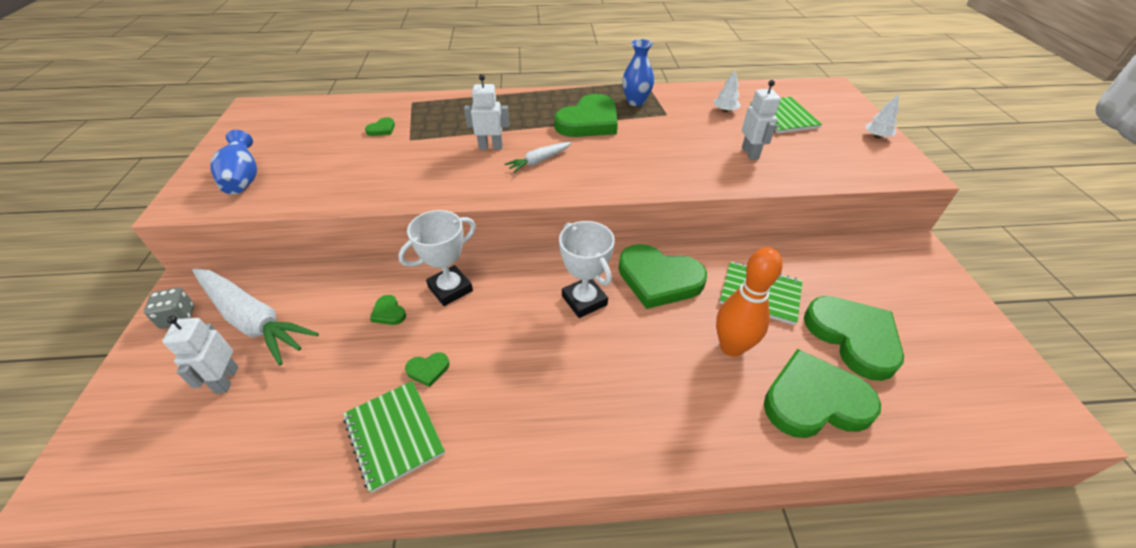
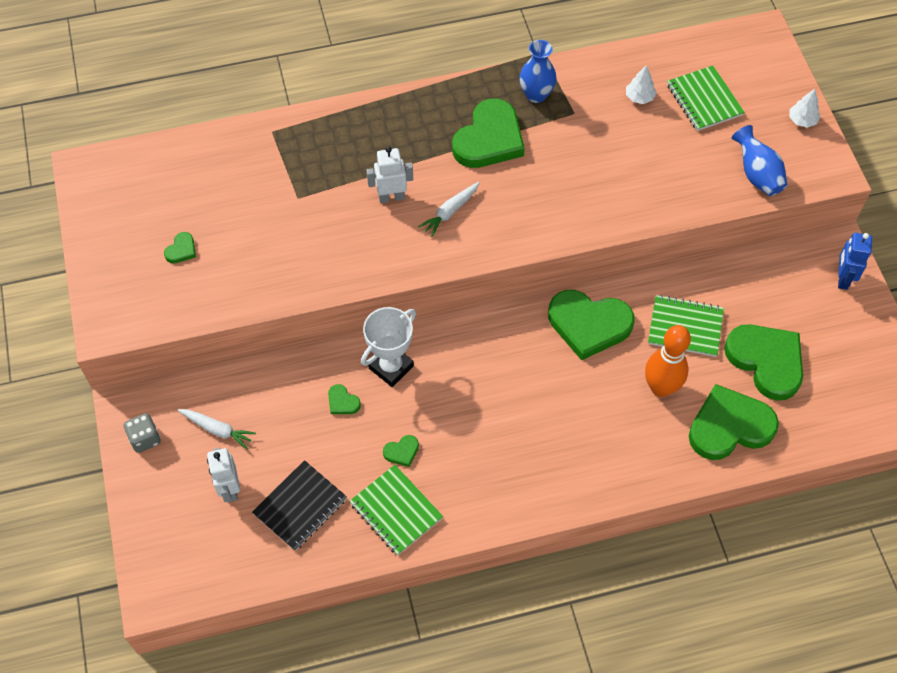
camera: 10 degrees left, 15 degrees up
(244, 180) = (150, 285): blue vase -> blue vase (757, 174)
(252, 319) = (217, 429): white carrot -> white carrot, size x0.49
(289, 411) = (300, 506): none -> black notebook
(382, 129) = (259, 185): green heart -> green heart (181, 250)
(584, 300) = (522, 360): white trophy -> none
(750, 153) = (668, 167): white robot -> none
(927, 273) = (842, 278): none -> blue robot

